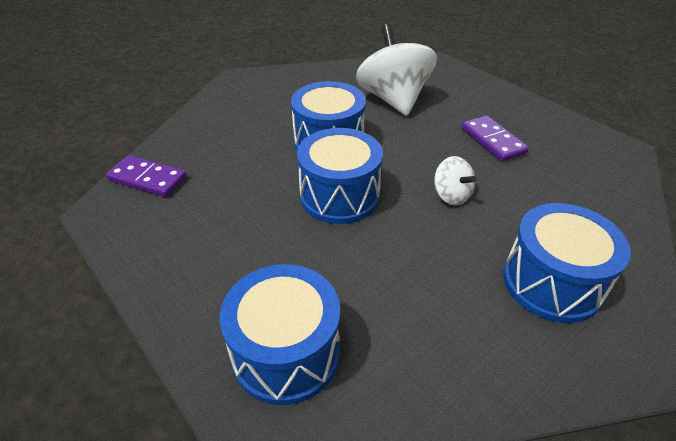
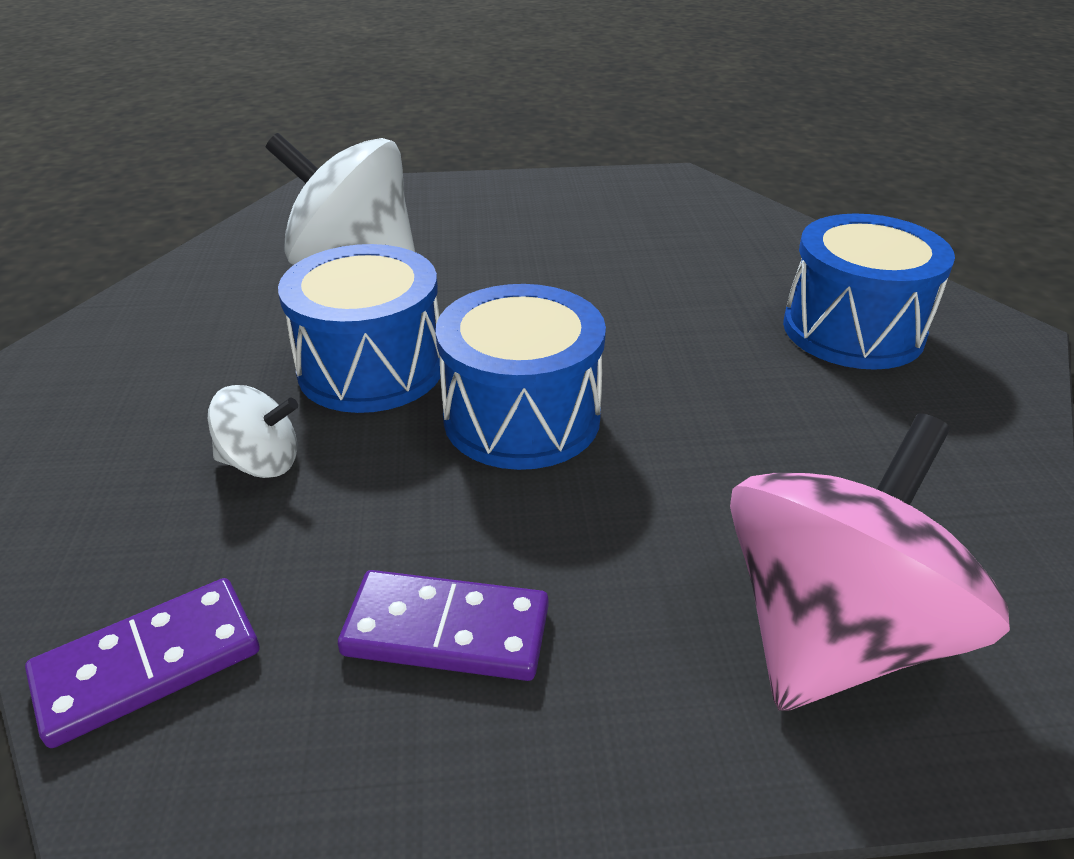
camera: 55 degrees left, 5 degrees down
(286, 353) = (832, 633): blue drum -> pink spinning top
(451, 195) = (631, 321): white spinning top -> white spinning top (261, 462)
(493, 141) = (558, 239): purple domino -> purple domino (447, 630)

